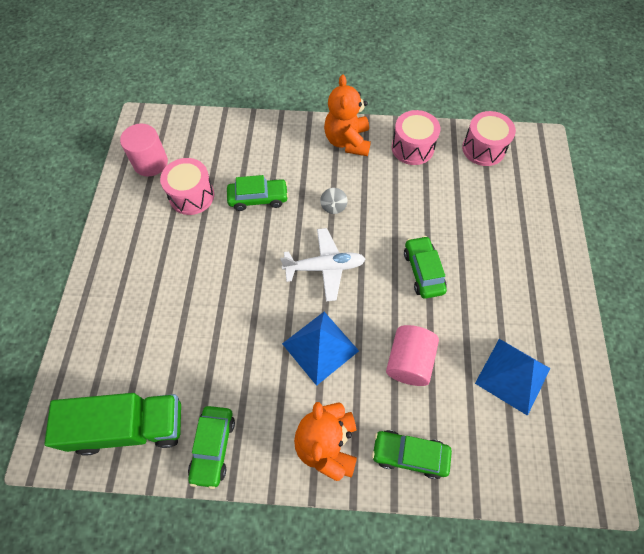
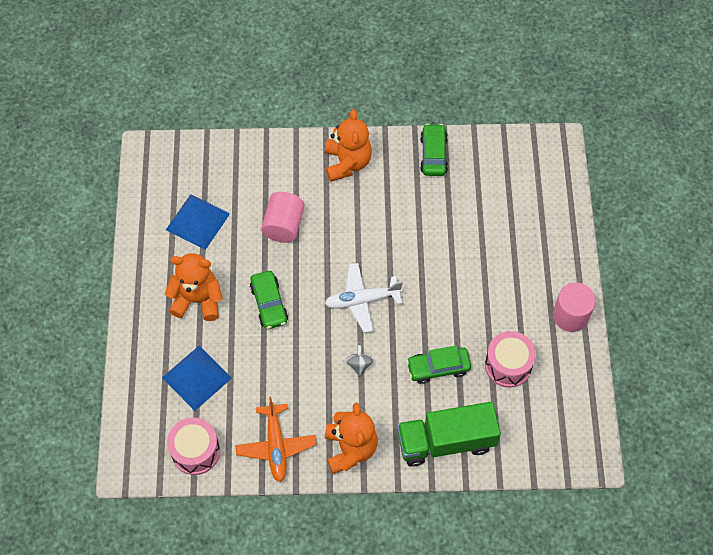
camera: 175 degrees right, 0 degrees up
(129, 427) = (501, 163): green truck -> green truck (446, 441)
(150, 163) = (564, 401): pink cylinder -> pink cylinder (570, 315)
(320, 347) = (359, 230): blue pyramid -> blue pyramid (197, 377)
(409, 455) = (284, 161): green car -> none
(412, 148) = (276, 446): pink drum -> orange plane
(500, 281) = (198, 300): none -> orange teddy bear

